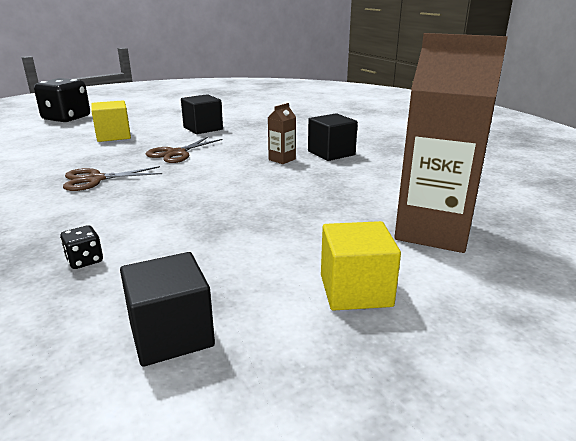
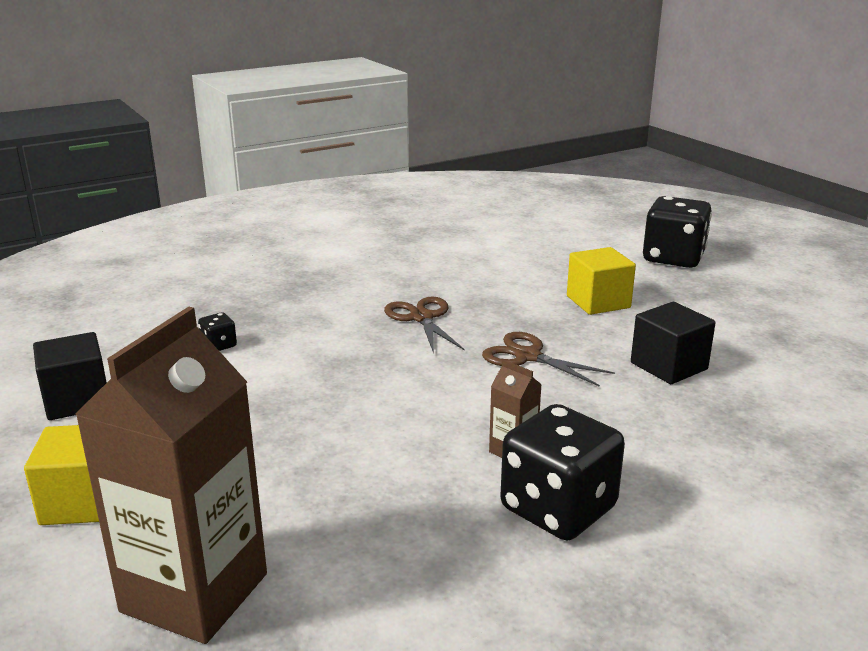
camera: 90 degrees right, 0 degrees up
(331, 153) = (558, 508): black cube -> black dice

